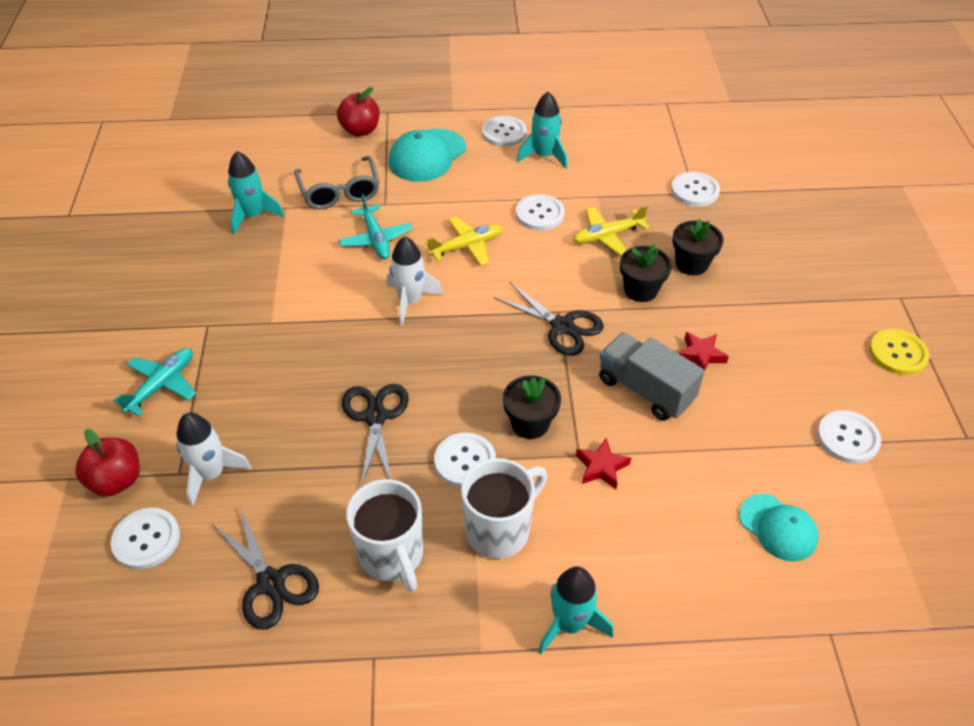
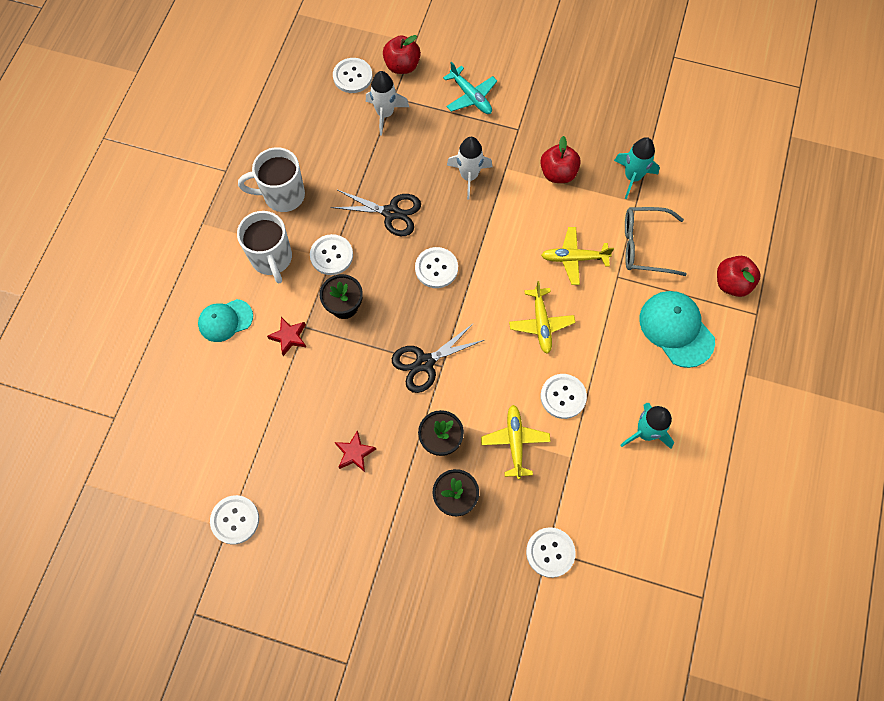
camera: 110 degrees right, 20 degrees up
(265, 275) = (558, 173): none -> red apple
(271, 582) = (295, 131): black scissors -> none
(376, 239) = (573, 258): turquoise plane -> yellow plane
(410, 301) = (493, 264): white rocket -> white rocket (469, 176)
(504, 133) = (693, 409): white button -> white button (436, 268)
(570, 624) = (194, 275): turquoise rocket -> none
(645, 390) = (340, 396): grey truck -> none
(778, 527) = (193, 427): turquoise cap -> turquoise cap (225, 320)
(898, 353) = (291, 616): yellow button -> none

